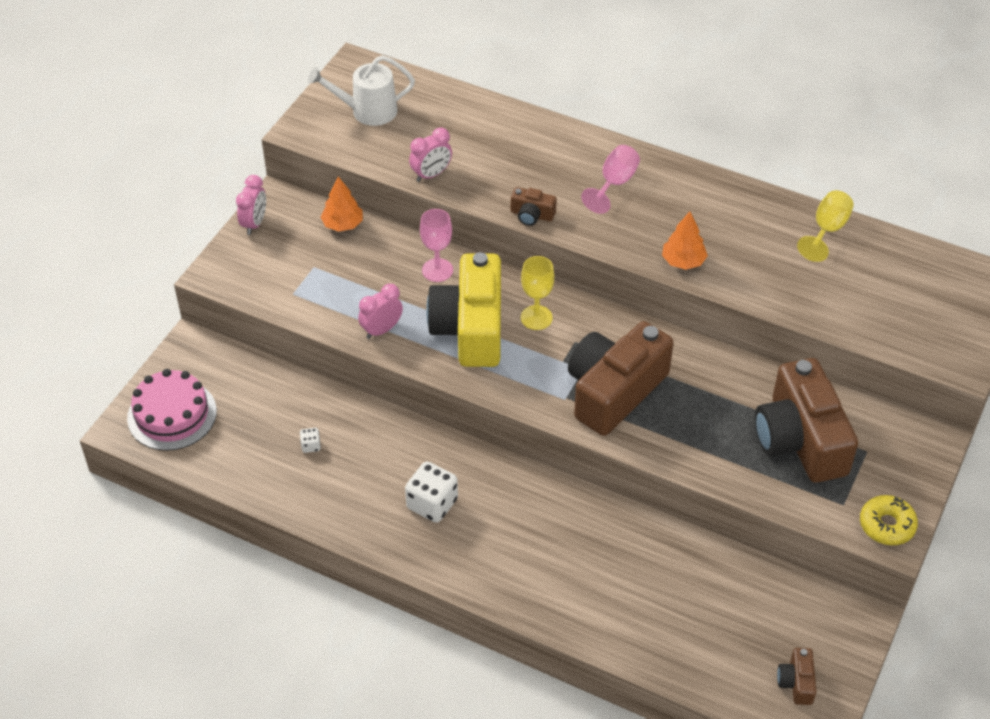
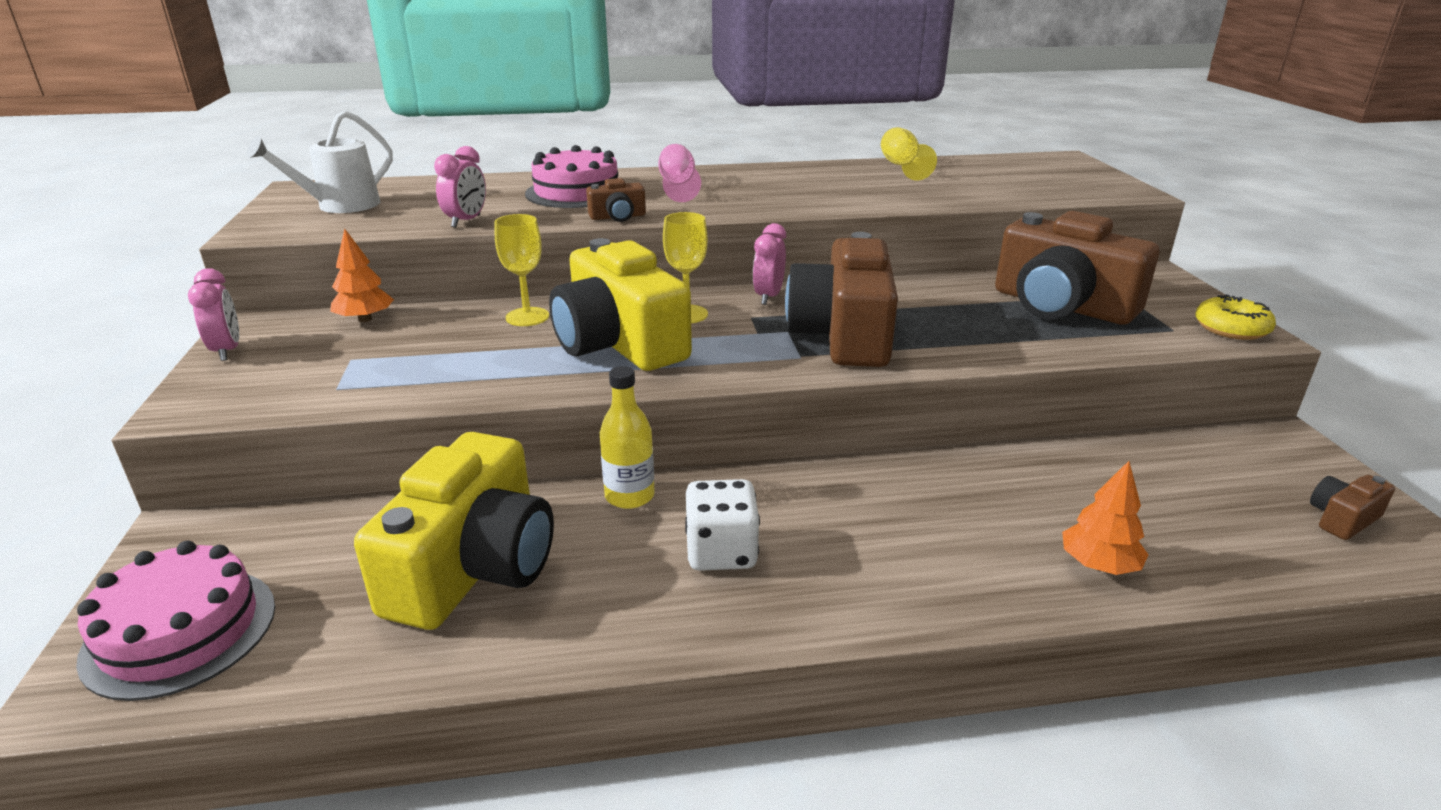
camera: 35 degrees left, 20 degrees down
(311, 446) = (474, 567): white dice -> yellow camera
(381, 330) = (502, 378): pink clock -> pink clock (768, 297)
(417, 439) = (629, 496): none -> yellow bottle
(437, 270) = (527, 317): pink goblet -> yellow goblet
(534, 160) = (576, 192): none -> pink cake
(683, 261) = (812, 204): orange tree -> orange tree (1098, 565)
(796, 682) = (1342, 519): brown camera -> brown camera turned 90 degrees clockwise

